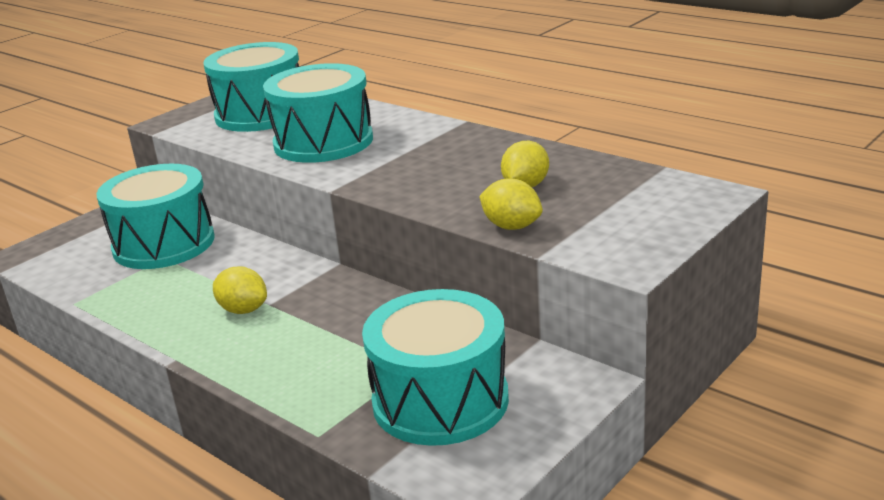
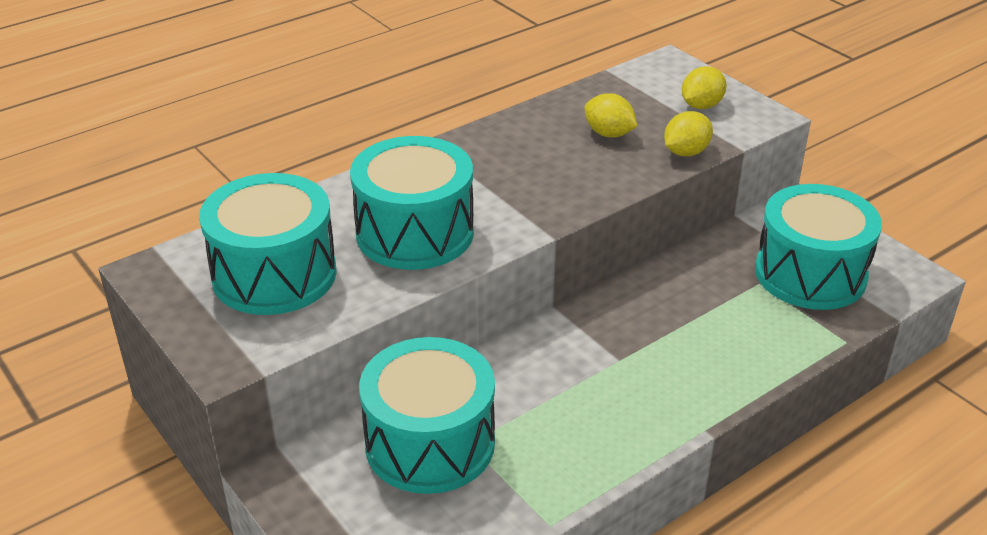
camera: 80 degrees left, 10 degrees up
(243, 310) = (625, 378): yellow lemon -> yellow lemon (701, 106)

